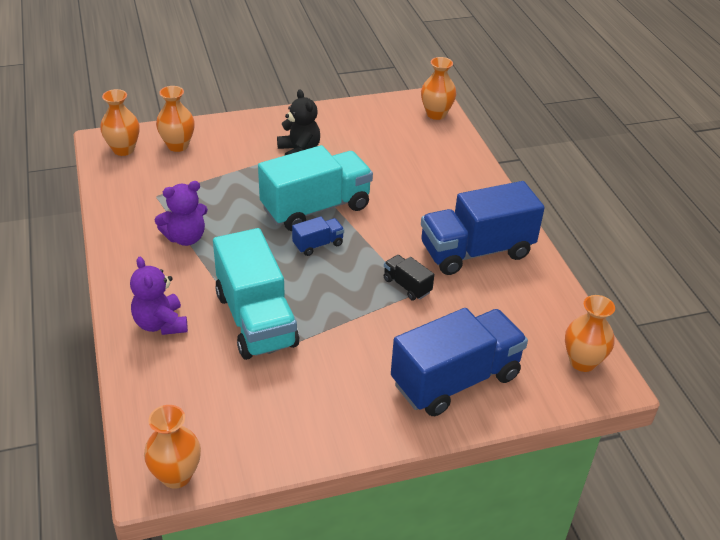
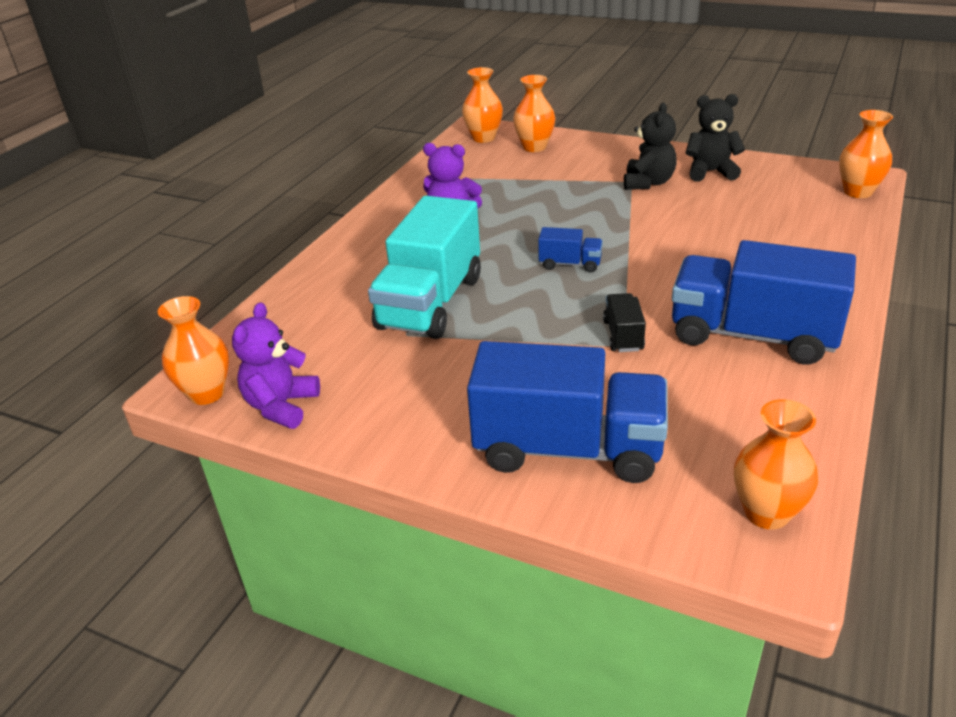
camera: 45 degrees right, 5 degrees down
(161, 324) = (347, 273): purple teddy bear -> purple teddy bear (281, 406)
(316, 208) = (607, 233): turquoise truck -> none
(332, 127) = (710, 172): none -> black teddy bear

